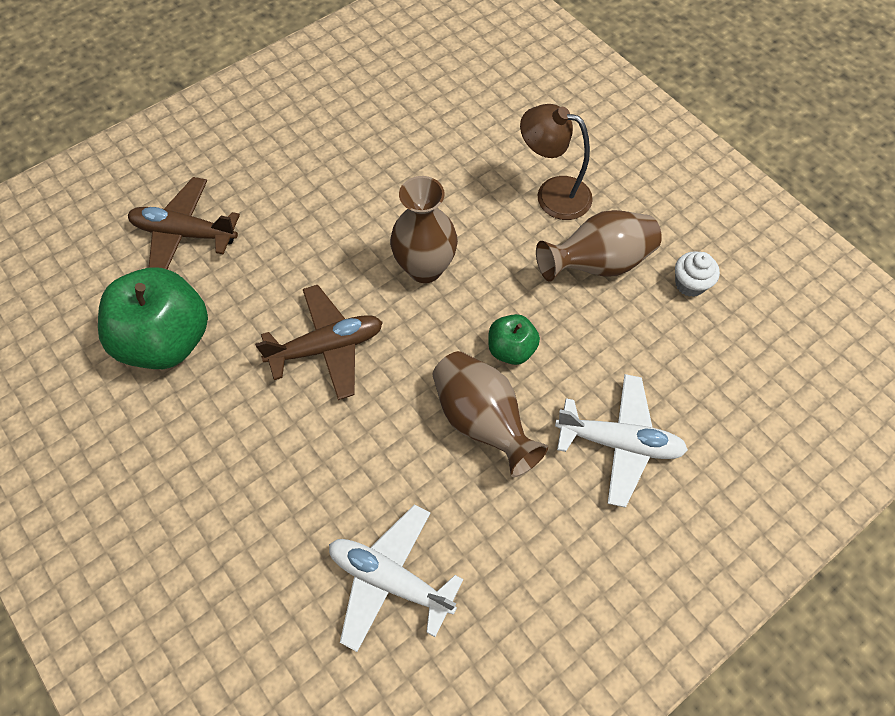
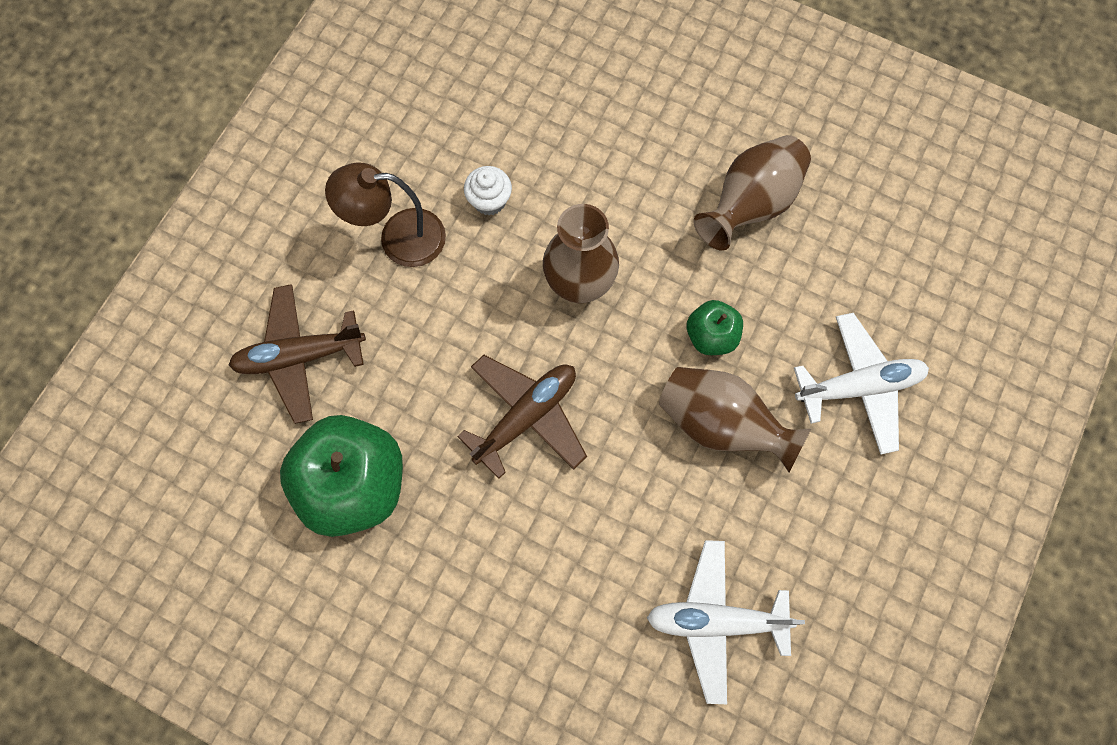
camera: 25 degrees left, 10 degrees up
(552, 194) = (667, 143): brown lamp -> brown lamp (398, 238)
(690, 284) = (848, 188): white cupcake -> white cupcake (489, 201)

